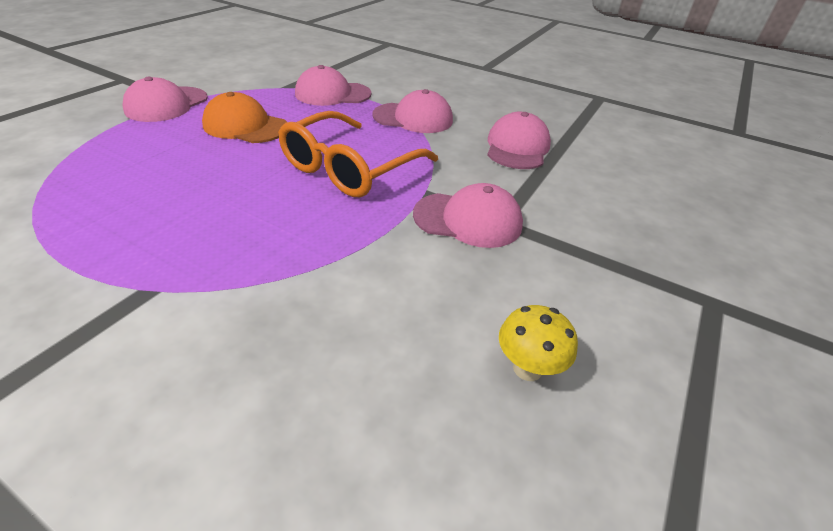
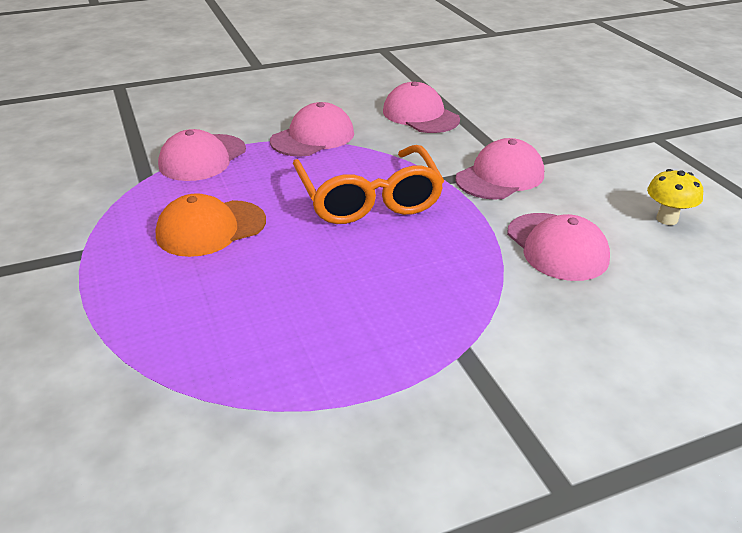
camera: 50 degrees left, 5 degrees down
(167, 104) = (78, 266): pink cap -> pink cap (557, 247)

